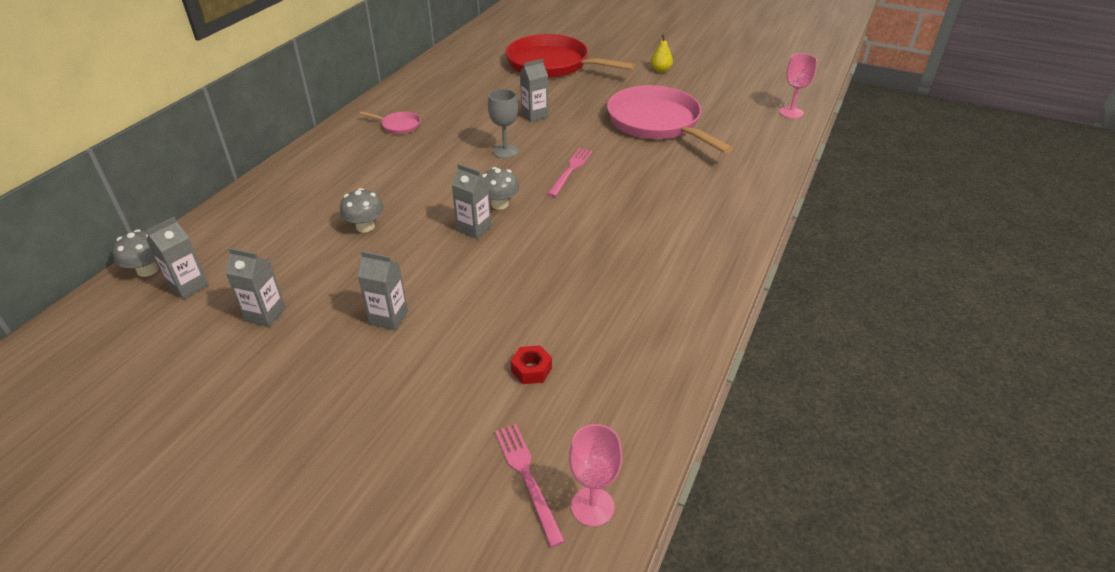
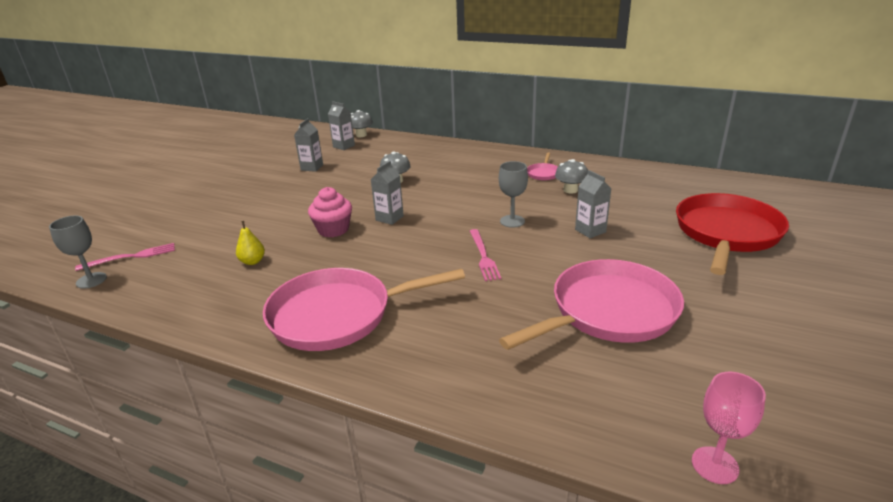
camera: 90 degrees right, 10 degrees down
(389, 318) = (294, 200): grey carton -> none
(491, 271) = (333, 229): none -> pink cupcake
(499, 204) = (424, 225): grey mushroom -> grey mushroom (570, 190)
(531, 369) = (220, 252): red nut -> none
(571, 170) = (483, 256): pink fork -> pink fork turned 60 degrees clockwise
(592, 506) = (91, 280): pink goblet -> grey goblet
(660, 70) = (779, 317): yellow pear -> yellow pear (253, 261)
(667, 252) = (338, 315): none -> pink pan

